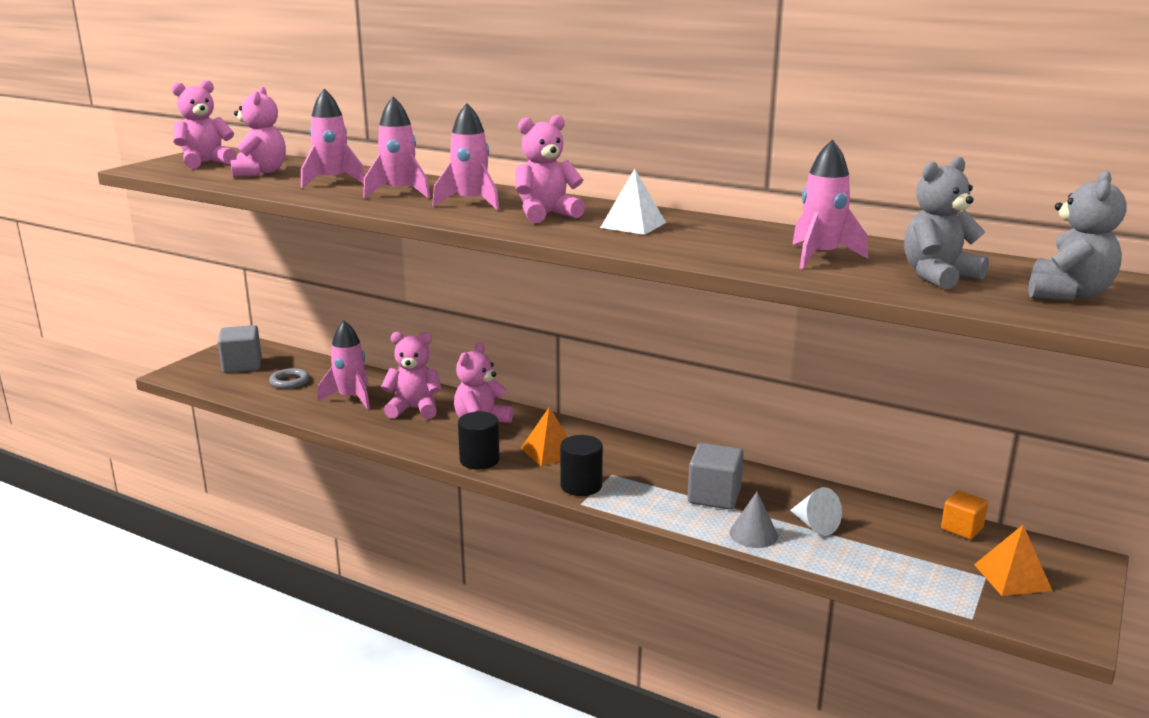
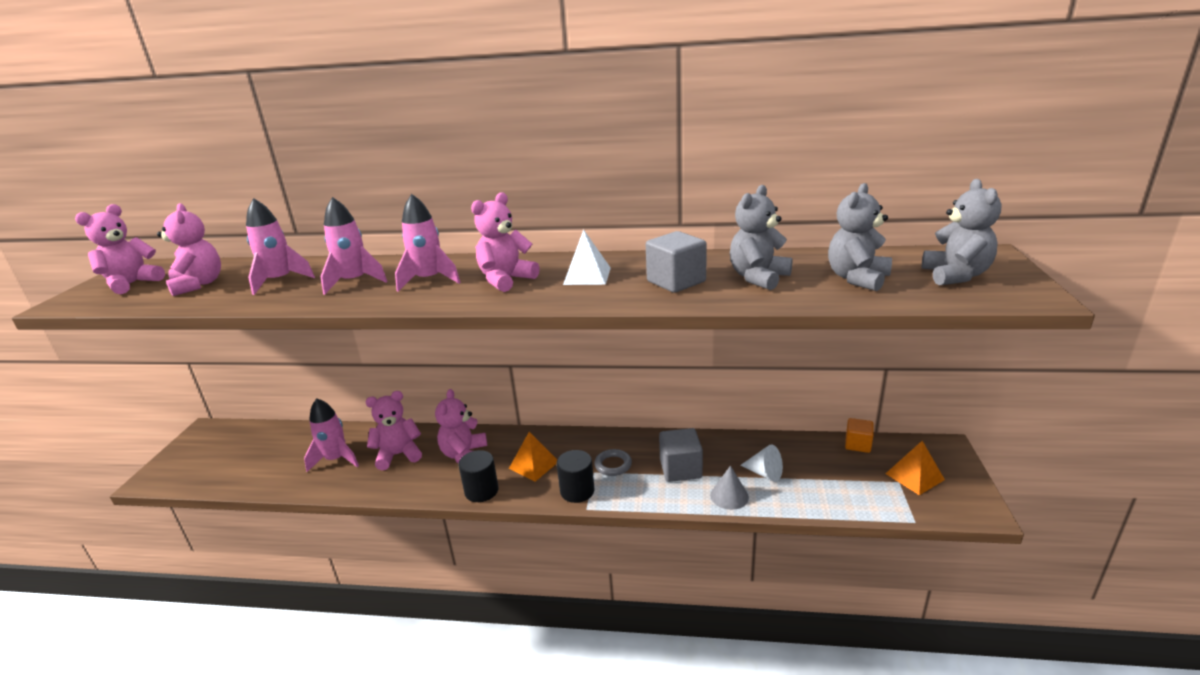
camera: 20 degrees left, 5 degrees up
(242, 365) = (215, 452): grey cube -> grey cube (676, 281)
(289, 382) = (270, 457): grey ring -> grey ring (613, 465)
(820, 257) = (758, 278): pink rocket -> grey teddy bear

